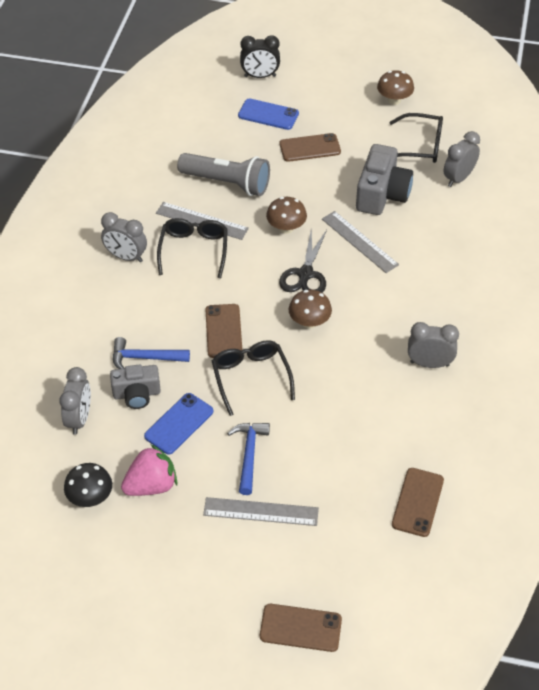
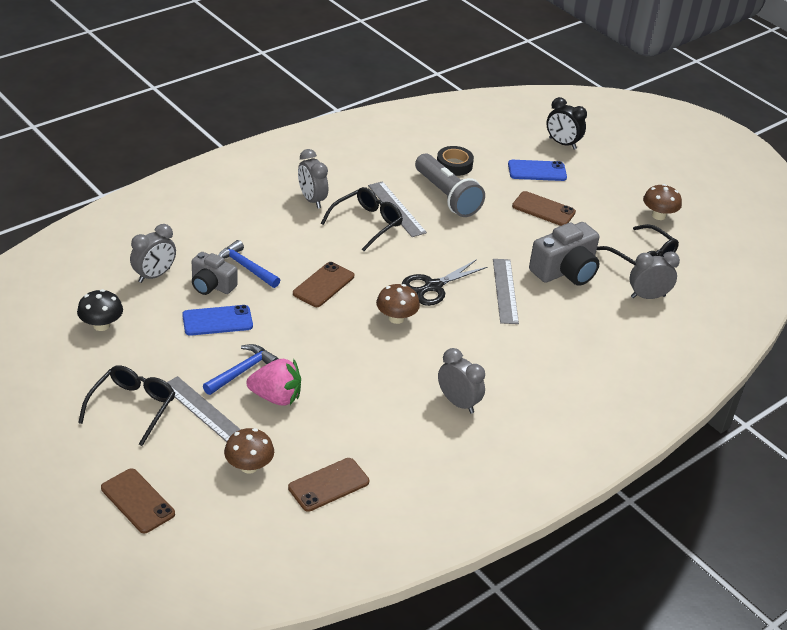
camera: 35 degrees right, 10 degrees down
(151, 485) = (150, 345): pink strawberry -> pink strawberry (276, 397)
(201, 149) = (454, 165): none -> black tape
(251, 377) = (306, 325): black glasses -> black glasses (132, 407)
(268, 114) = (537, 171): blue phone -> blue phone turned 60 degrees counterclockwise
(286, 228) = (456, 249): brown mushroom -> brown mushroom (249, 466)

